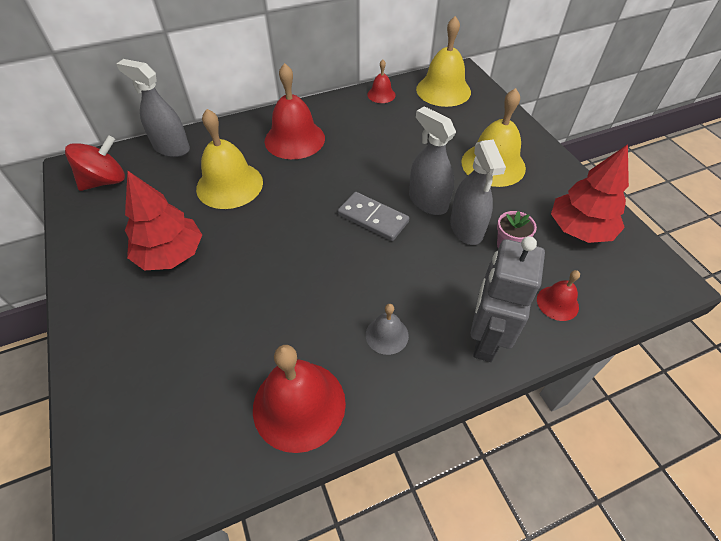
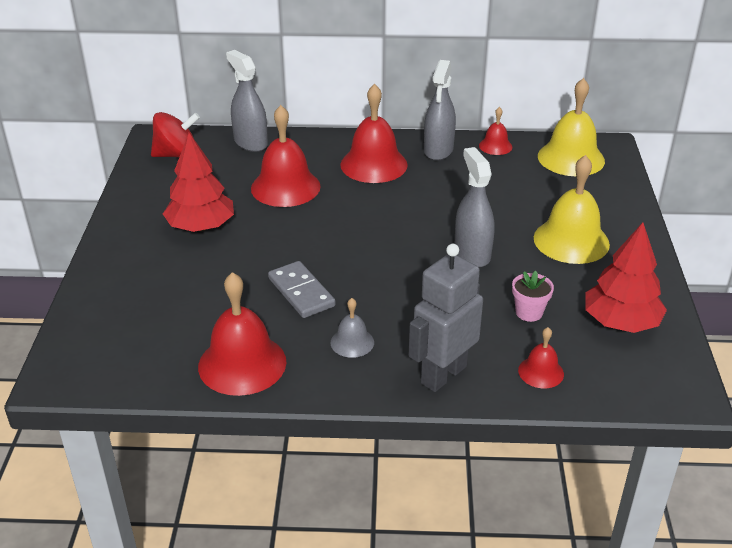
camera: 25 degrees right, 15 degrees down
(229, 185) = (285, 187): yellow bell -> red bell
(373, 218) = (405, 251): grey domino -> grey domino (301, 292)
(466, 228) = (495, 286): grey spray bottle -> grey spray bottle (438, 150)

